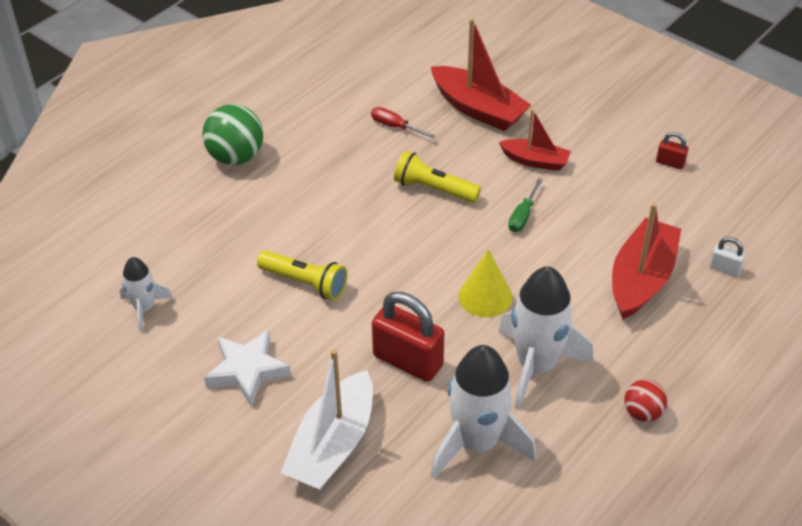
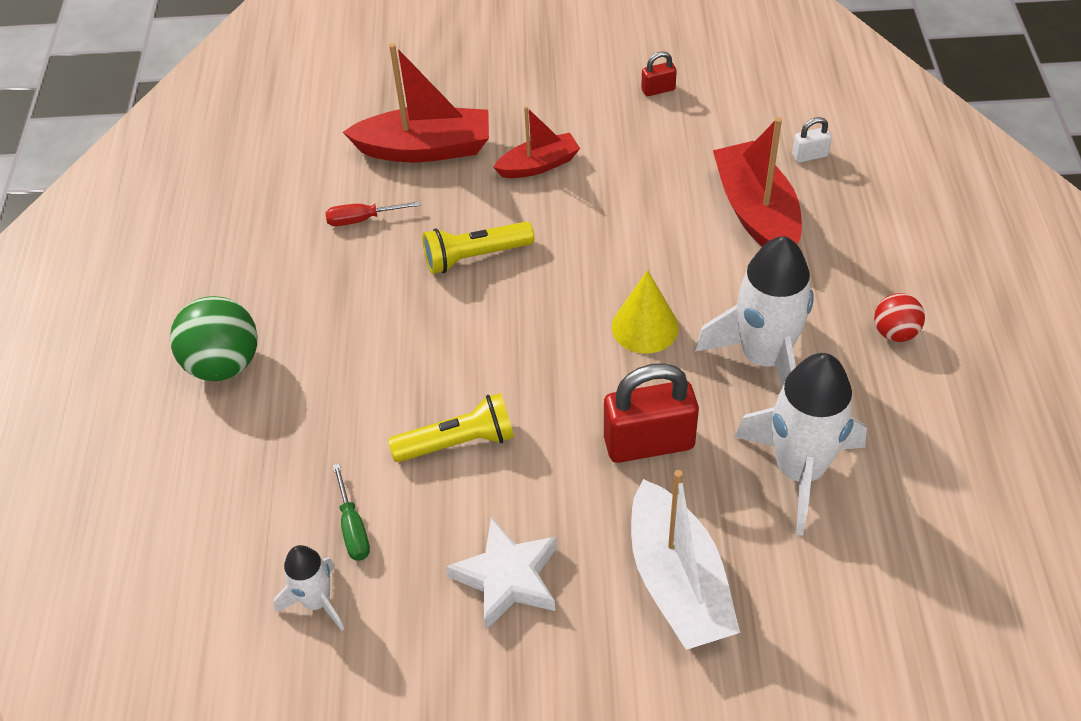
camera: 40 degrees left, 5 degrees up
(523, 215) = (588, 225): green screwdriver -> green screwdriver (353, 527)

